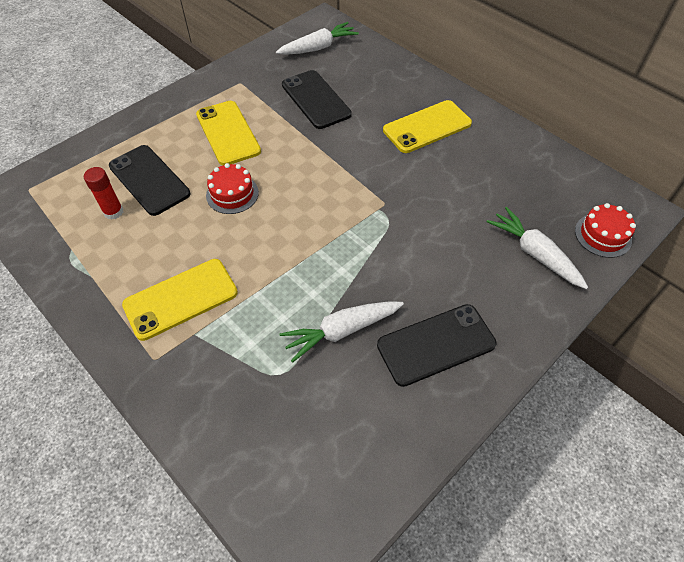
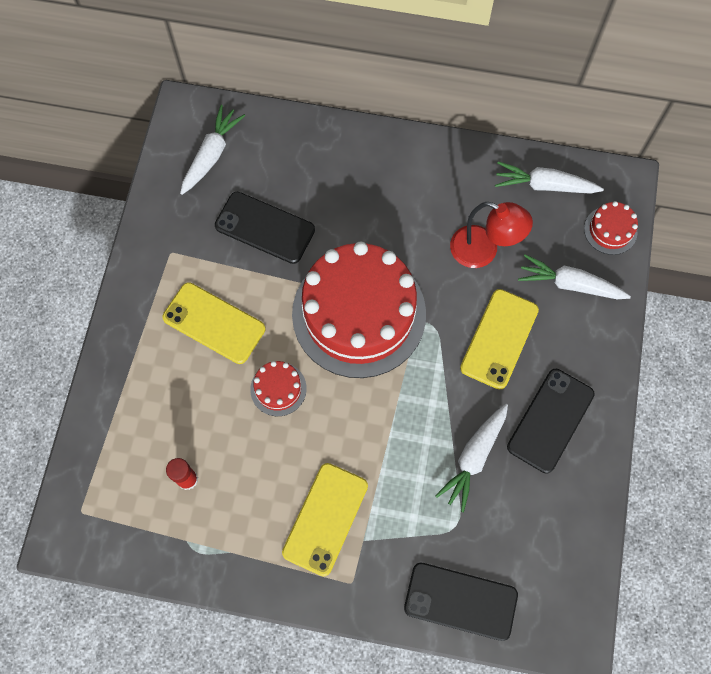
camera: 35 degrees left, 15 degrees up
(149, 180) = (188, 424): black phone -> black phone (460, 601)
(336, 181) = (359, 313): none -> red cake
(427, 127) = (393, 197): yellow phone -> yellow phone (499, 339)
(473, 193) = (483, 251): none -> red lamp
(562, 177) = (544, 185): none -> white carrot

